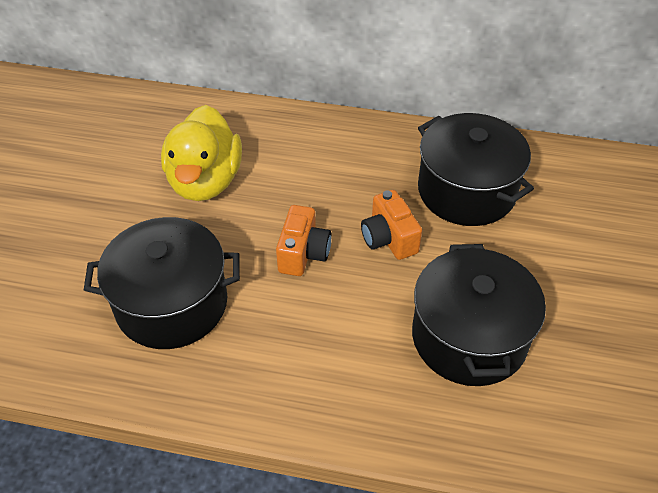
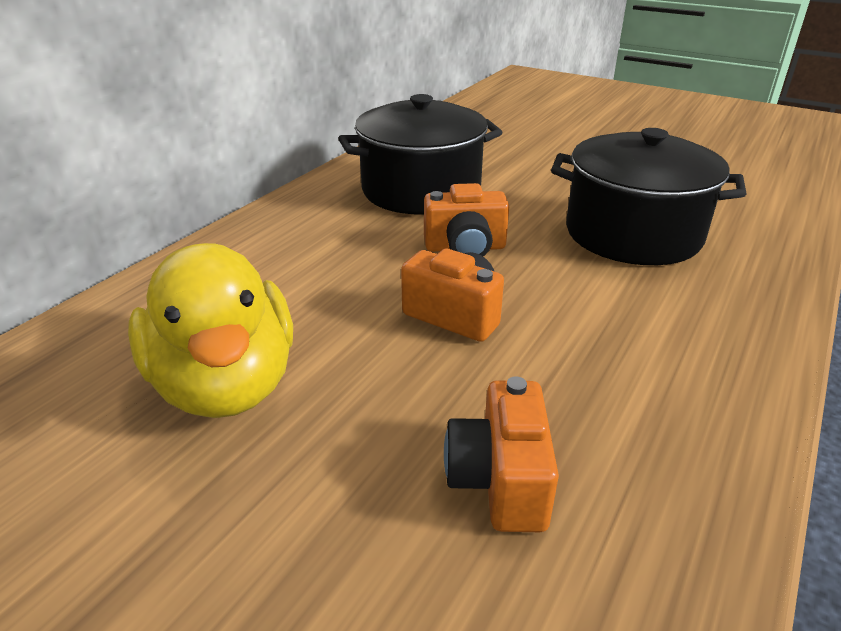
camera: 70 degrees left, 15 degrees down
(172, 303) = (500, 481): black pot -> orange camera
(205, 181) = (226, 384): yellow duck -> yellow duck turned 45 degrees clockwise

